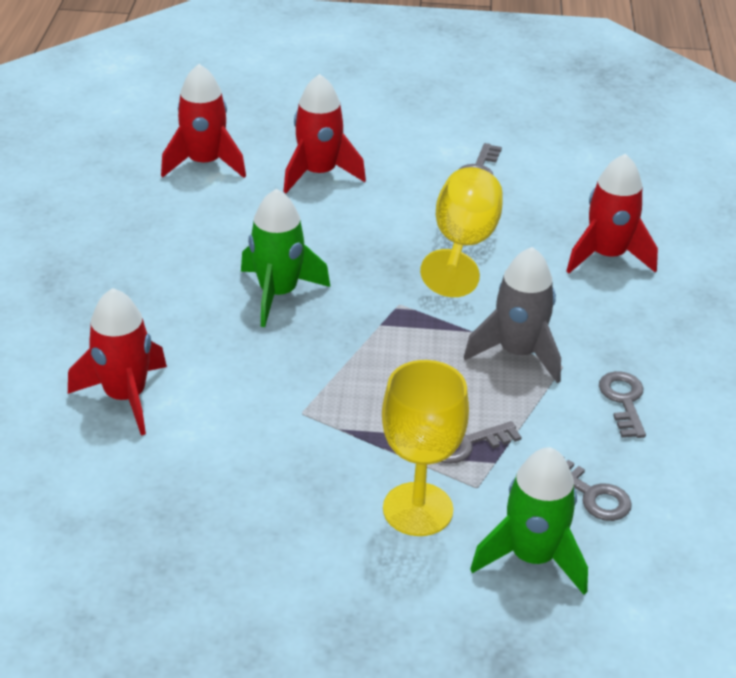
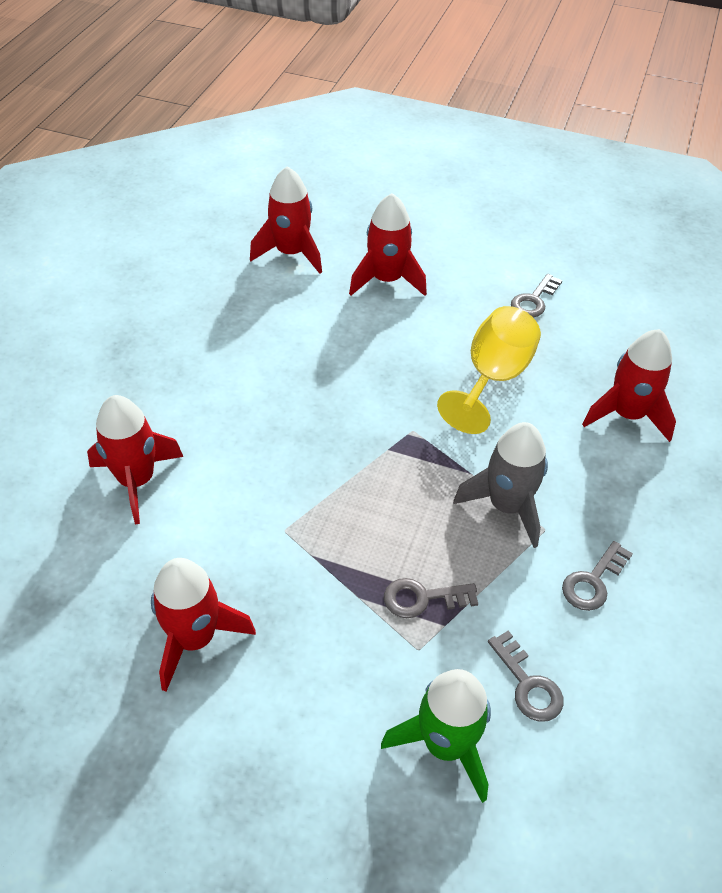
camera: 15 degrees right, 10 degrees up
(248, 521) = (195, 638): none -> red rocket
(278, 293) = (307, 398): green rocket -> none
(418, 509) = (354, 662): yellow goblet -> none
(623, 400) = (593, 581): grey key -> grey key turned 150 degrees counterclockwise

